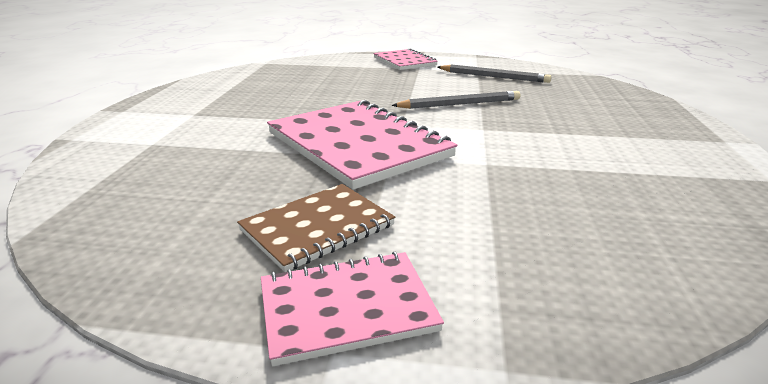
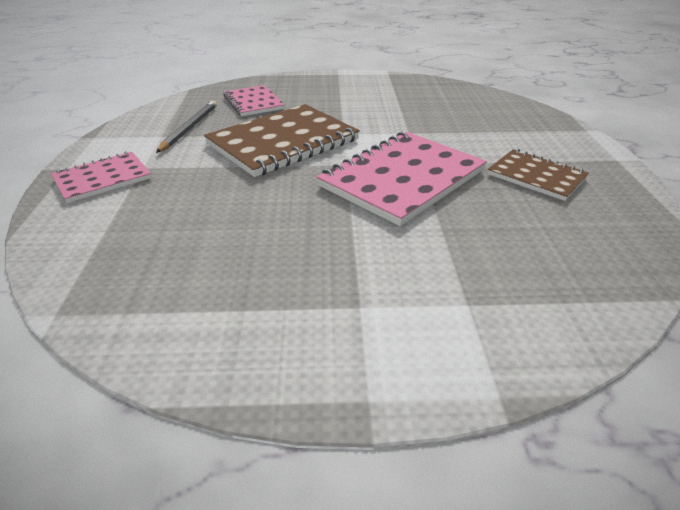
camera: 100 degrees left, 10 degrees up
(347, 308) = (590, 160): pink notebook -> pink notebook (253, 102)
(459, 104) = (283, 142): grey pencil -> brown notebook

